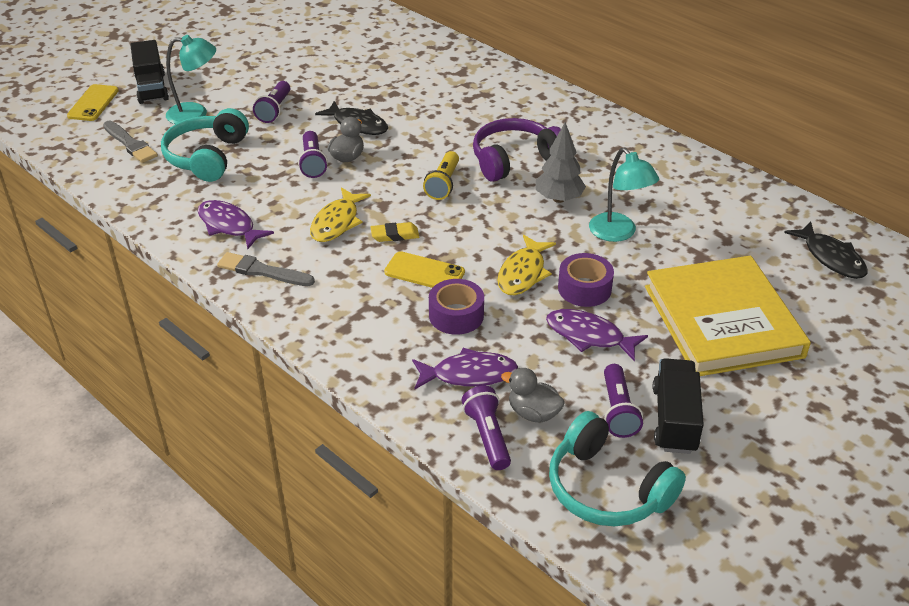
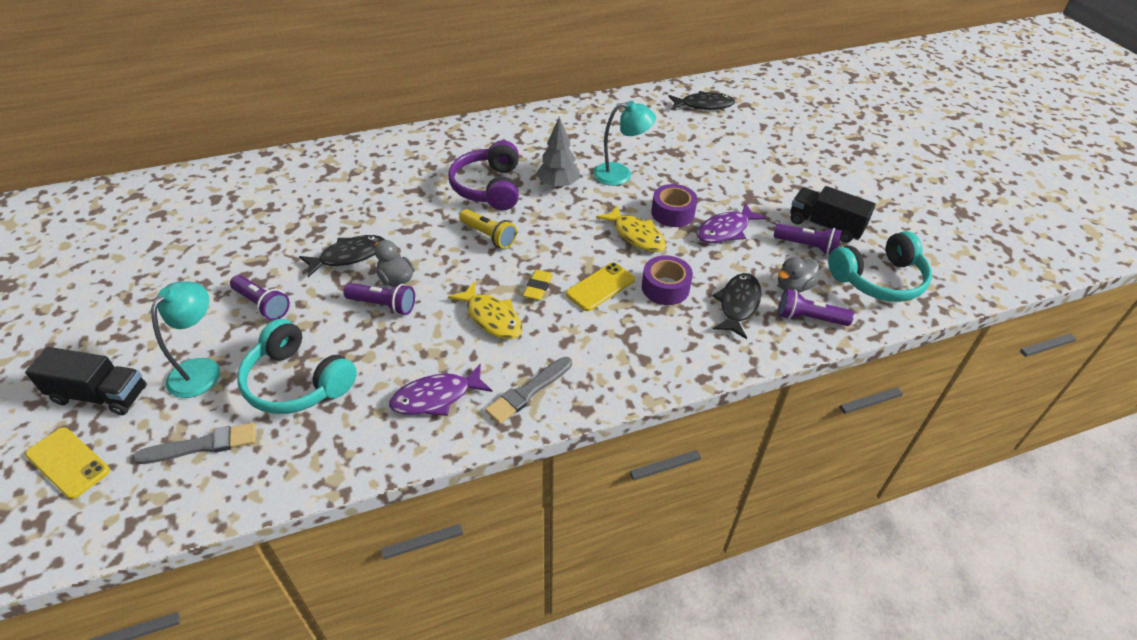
camera: 65 degrees left, 5 degrees up
(469, 374) = (738, 304): purple fish -> black fish
(722, 321) = (741, 169): yellow book -> none

